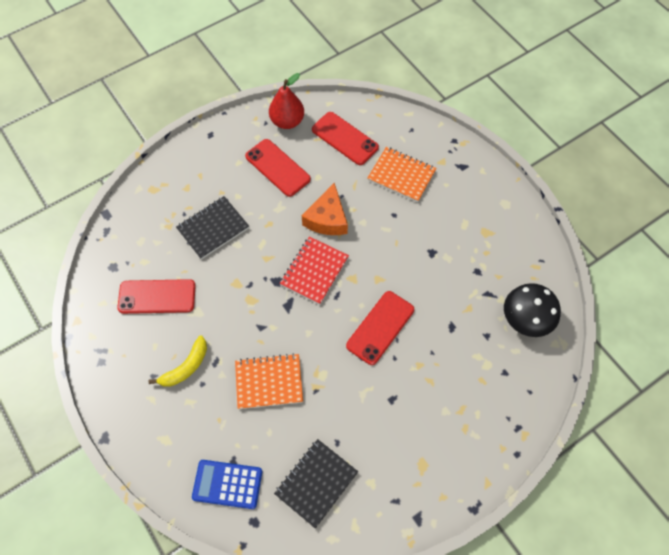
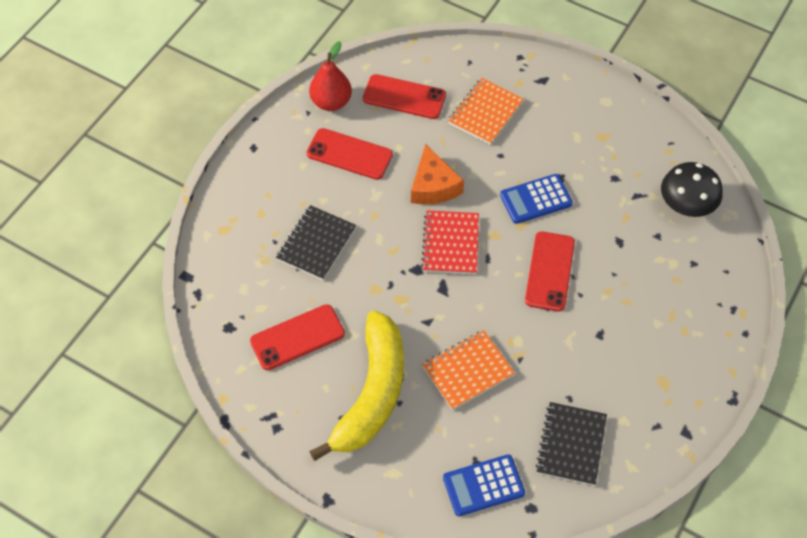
camera: 25 degrees left, 5 degrees down
(186, 367) = (372, 394): yellow banana -> yellow banana, size x2.10
(401, 175) = (485, 113): orange notebook -> orange notebook turned 60 degrees counterclockwise
(402, 262) = (536, 199): none -> blue calculator

